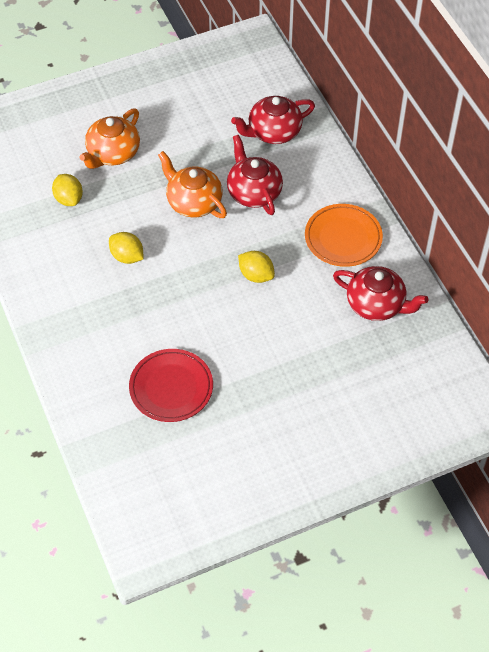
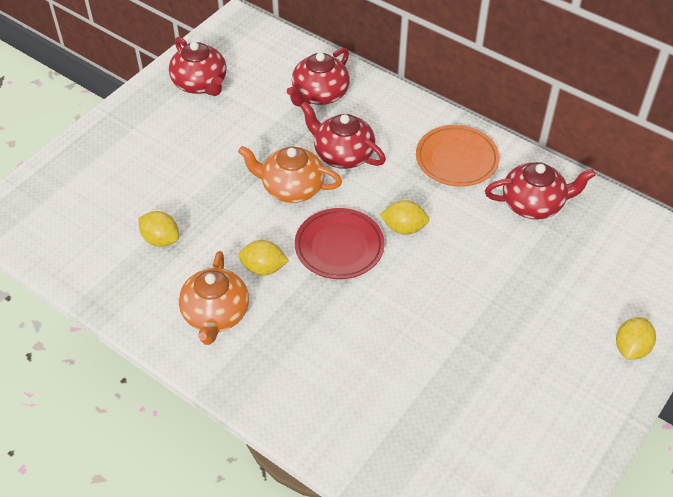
camera: 30 degrees left, 5 degrees down
(112, 153) = (176, 177): orange teapot -> orange teapot (215, 314)
(171, 388) = (406, 376): red plate -> red plate (339, 247)
(185, 81) = (200, 84): none -> red teapot
(358, 454) = (631, 348): none -> yellow lemon

